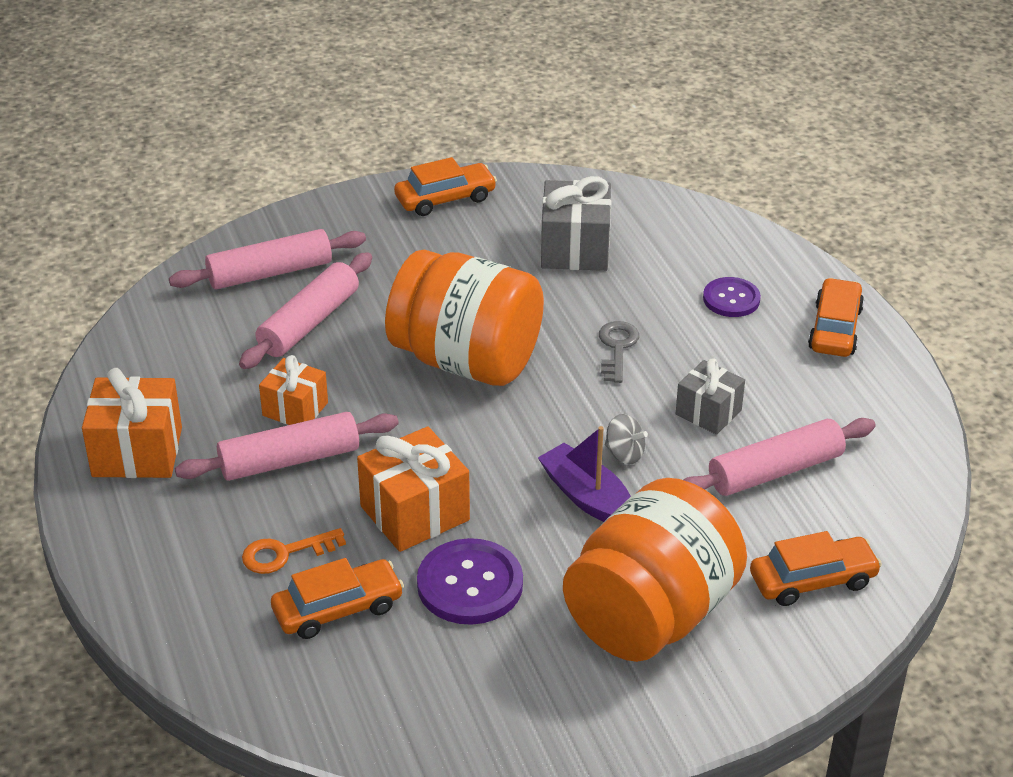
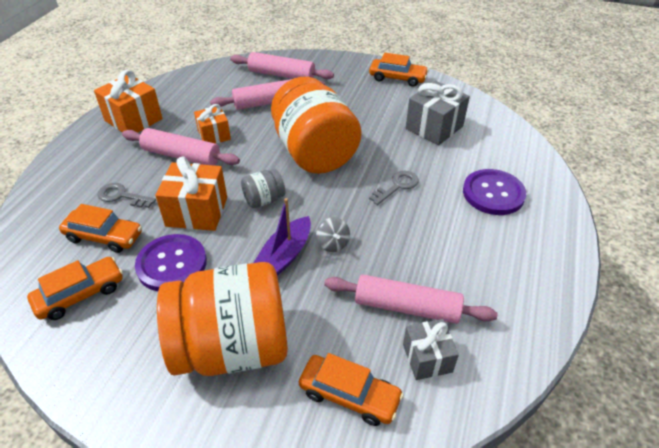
camera: 40 degrees right, 5 degrees up
(285, 553) = (122, 196): orange key -> grey key
(479, 452) = (264, 200): none -> grey jar
(587, 498) = (284, 255): purple boat -> purple boat turned 150 degrees counterclockwise
(708, 412) = (407, 248): grey gift -> grey gift (427, 358)
(731, 299) = (493, 193): purple button -> purple button, size x1.56
(835, 329) = (542, 243): orange car -> orange car (80, 294)

